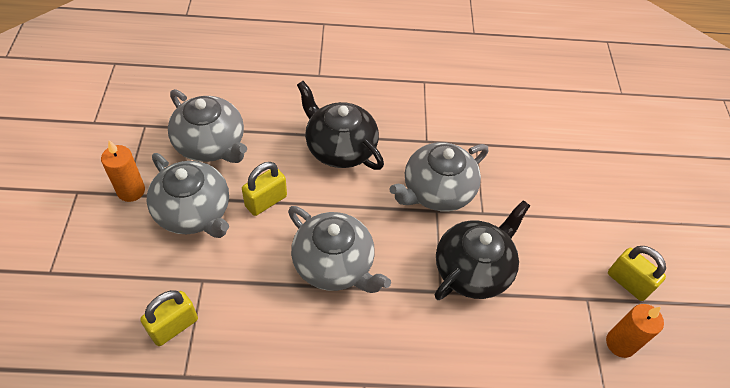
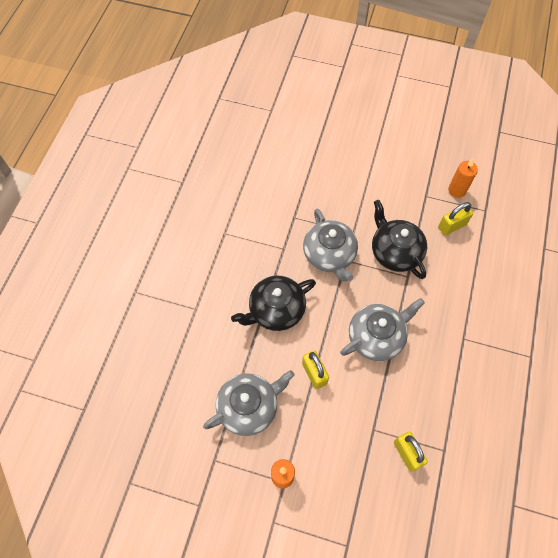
camera: 70 degrees left, 10 degrees up
(194, 212) = (313, 428): grey teapot -> none
(628, 282) = (419, 170): yellow padlock -> yellow padlock (452, 226)

